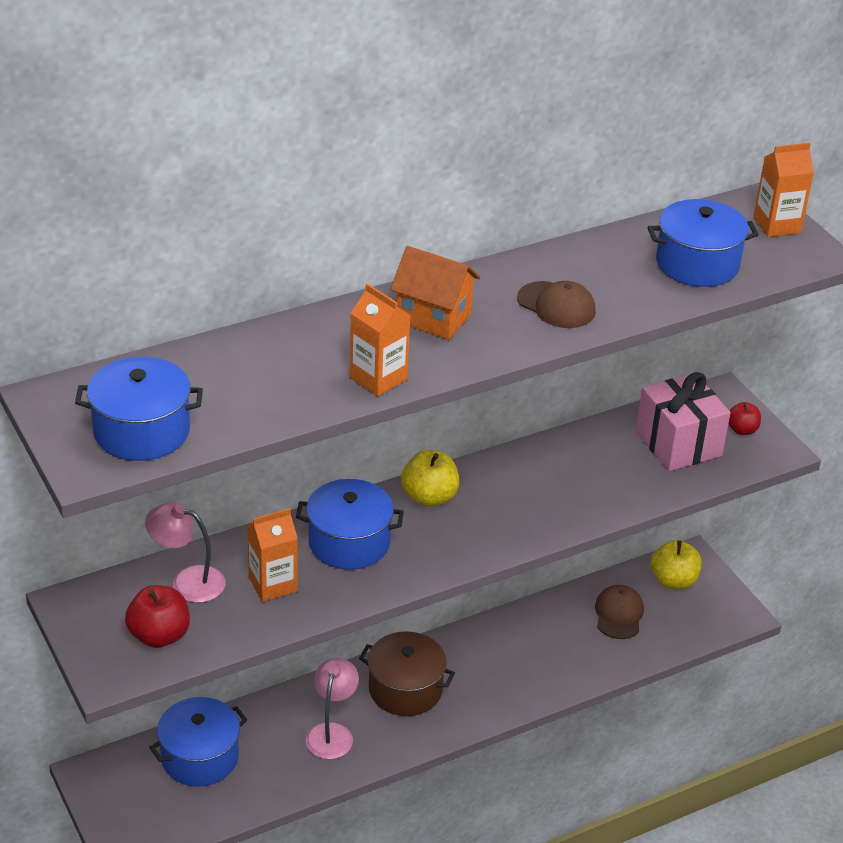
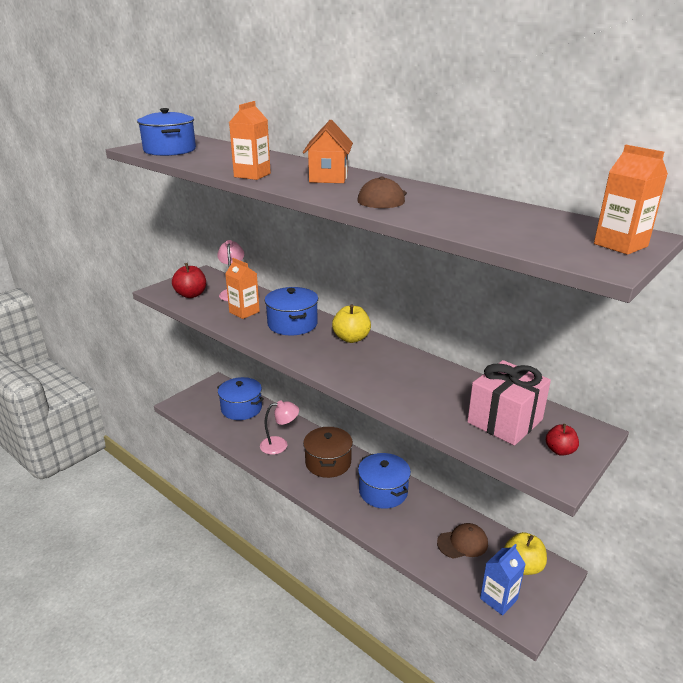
camera: 70 degrees right, 10 degrees down
(697, 264) = (504, 226): blue pot -> blue pot (383, 491)
(708, 621) = (498, 599): none -> blue carton

